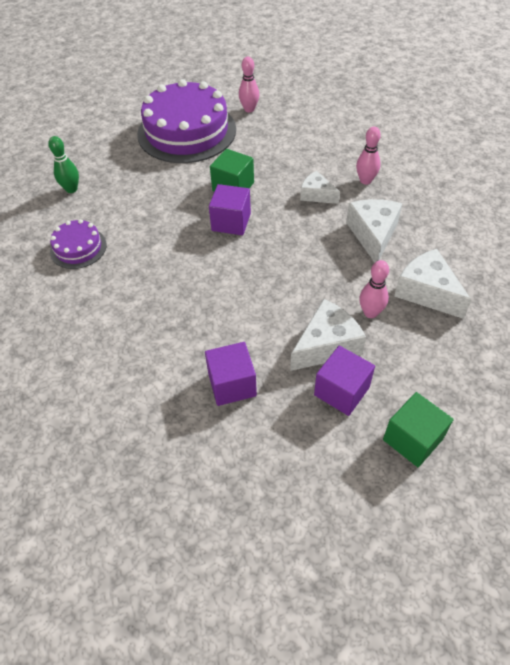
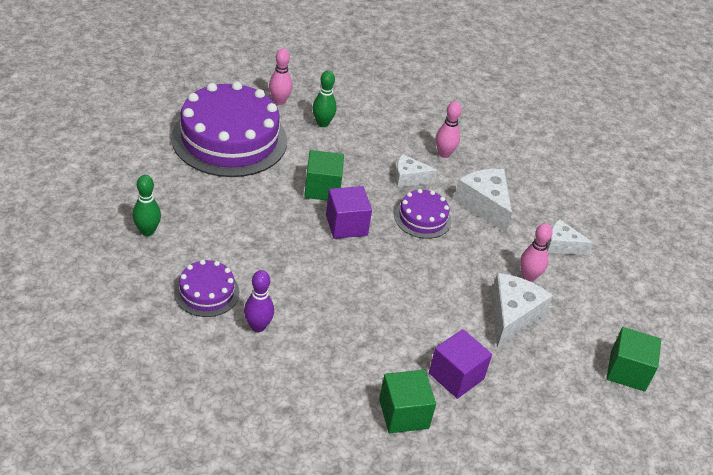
camera: 35 degrees left, 10 degrees down
(96, 287) = (258, 326): none -> purple bowling pin
(159, 402) = (403, 414): none -> green cube
(273, 133) = (322, 123): none -> green bowling pin
(304, 232) = (422, 218): none -> purple cake
(341, 391) = (549, 351): purple cube -> none
(427, 292) = (562, 245): white cheese -> white cheese, size x0.63

